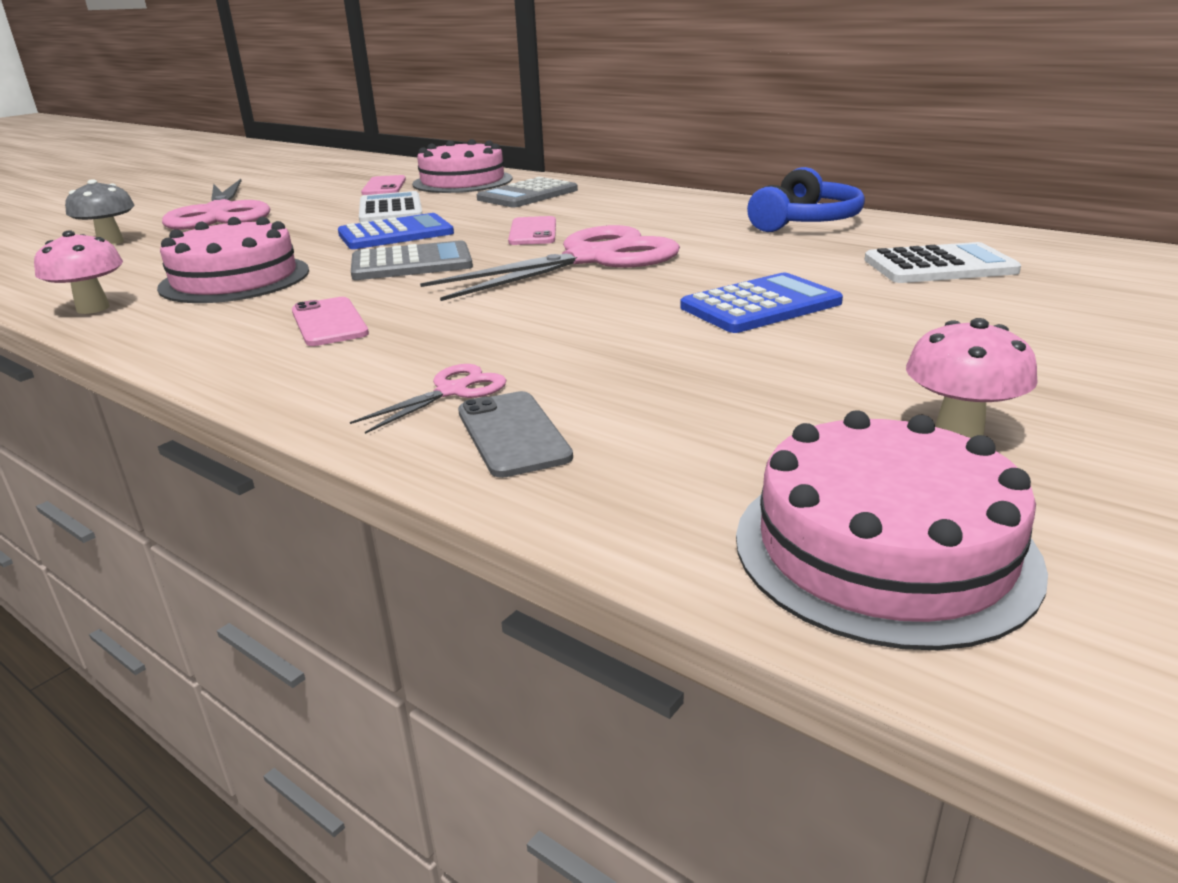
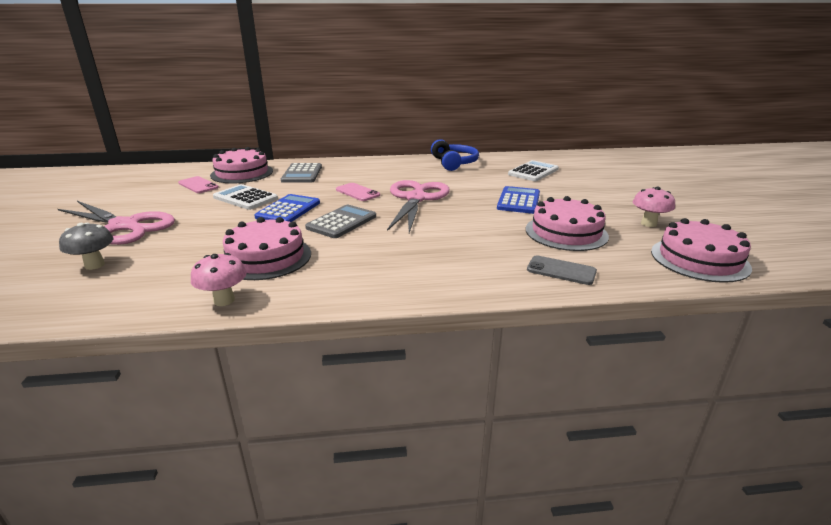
camera: 45 degrees left, 0 degrees up
(329, 322) = (383, 260): pink phone -> none
(452, 391) = (506, 266): pink scissors -> none
(704, 381) = (566, 232): none -> pink cake

